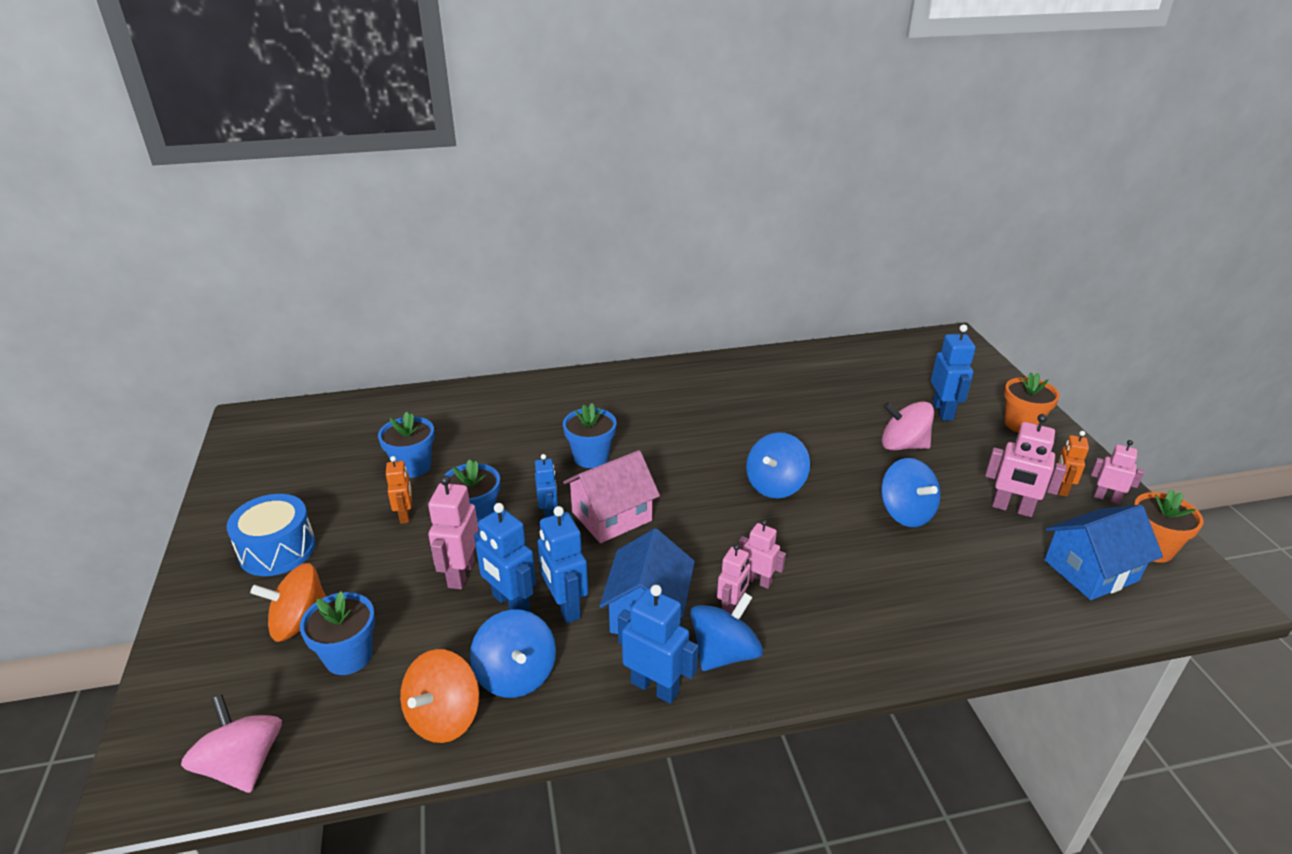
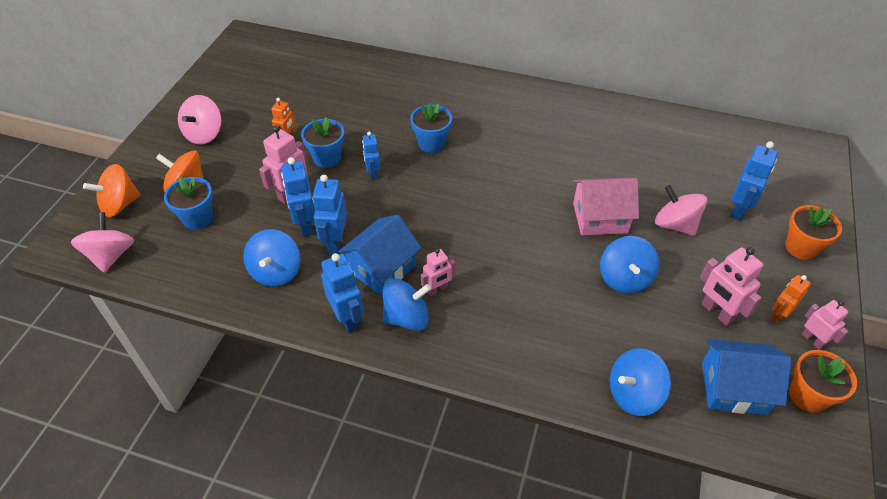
camera: 30 degrees right, 15 degrees up
(277, 550) = (204, 134): blue drum -> pink spinning top
(413, 466) = (315, 107): blue flower pot -> none
(444, 717) = (221, 278): orange spinning top -> orange spinning top (120, 205)
(548, 513) = (373, 173): blue robot -> blue robot turned 150 degrees clockwise
(611, 516) = (411, 192): pink house -> pink house (600, 218)
(758, 581) = (470, 280): pink robot -> none
(775, 485) = (543, 216): blue spinning top -> blue spinning top (634, 394)

